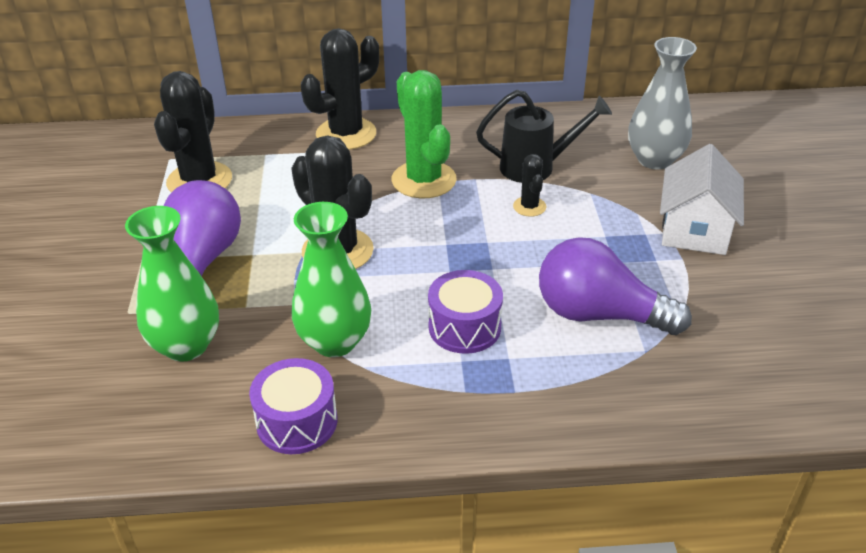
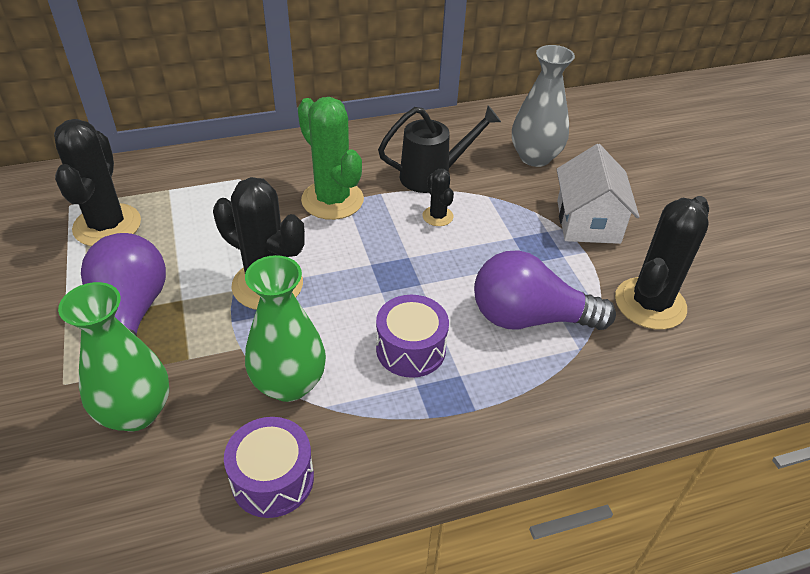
camera: 15 degrees left, 5 degrees up
(346, 134) = (245, 160): black cactus -> black cactus (650, 303)

